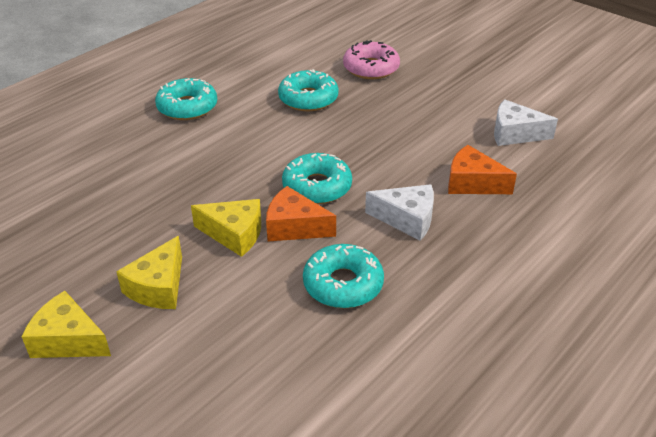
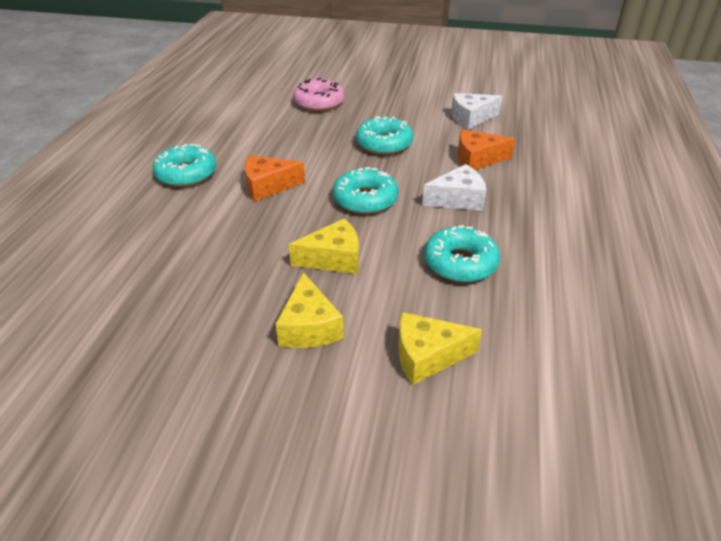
camera: 30 degrees left, 0 degrees up
(68, 340) = (267, 409): yellow cheese -> yellow cheese (427, 356)
(294, 227) = (378, 235): orange cheese -> orange cheese (268, 186)
(308, 99) = (290, 137): turquoise donut -> turquoise donut (384, 143)

